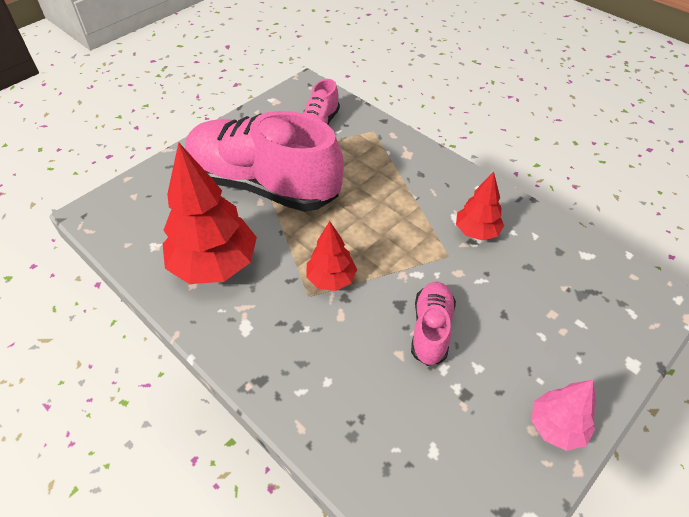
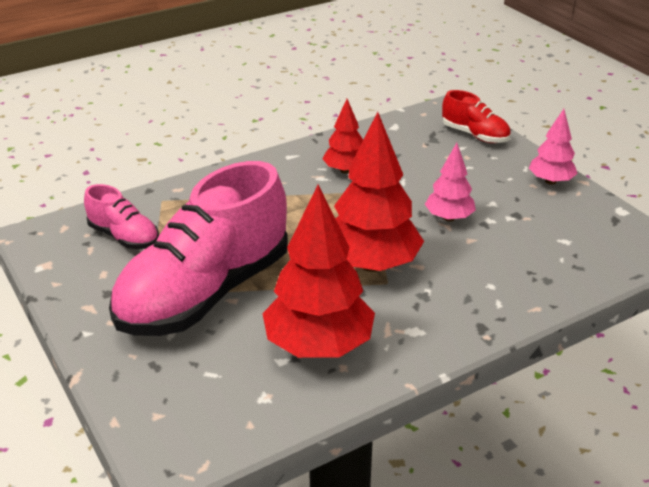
camera: 75 degrees left, 15 degrees down
(331, 279) = (371, 264): red tree -> red tree, size x1.83
(431, 329) = (449, 218): pink shoe -> pink tree
(617, 333) = (474, 135): none -> red shoe

